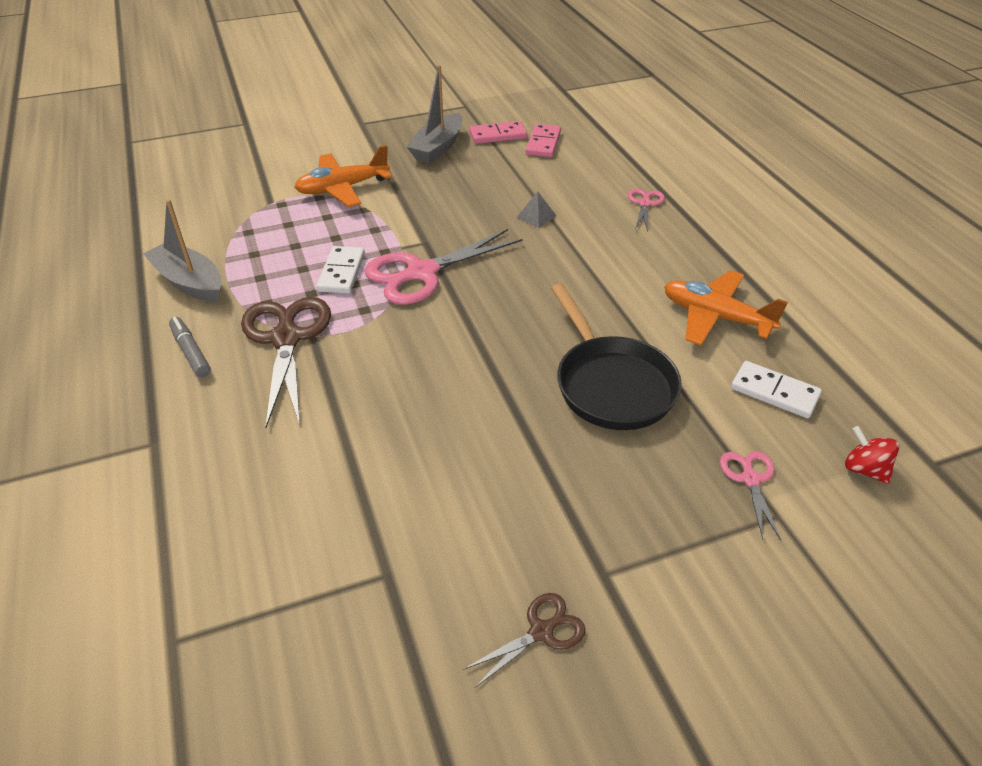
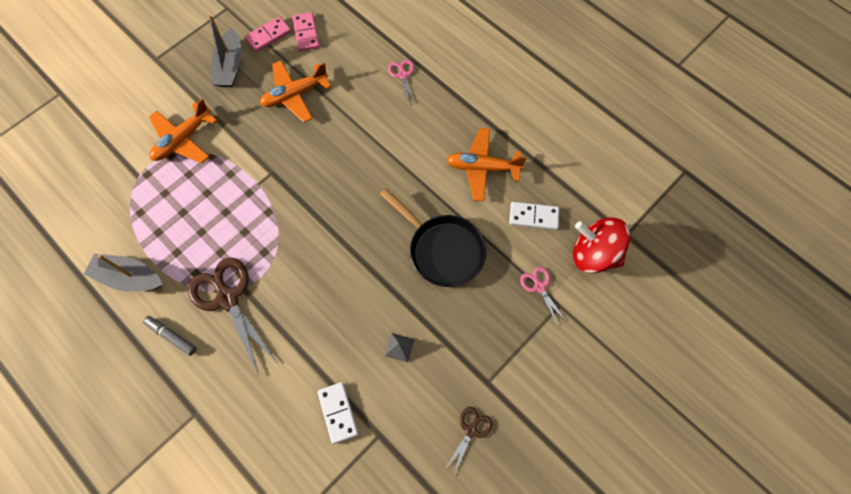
camera: 25 degrees left, 25 degrees up
(342, 272) = (230, 225): white domino -> white domino (338, 412)
(421, 273) = (284, 203): pink scissors -> none
(498, 186) = (295, 95): none -> orange plane
(536, 216) = (335, 116): grey pyramid -> grey pyramid (399, 347)
(864, 469) = (594, 254): red spinning top -> red spinning top, size x2.04

